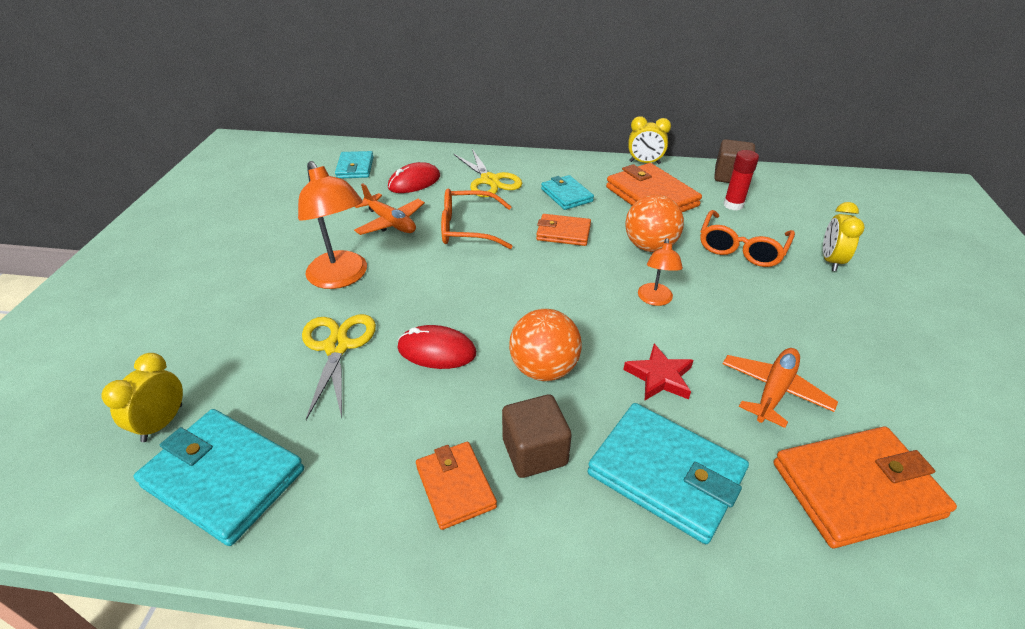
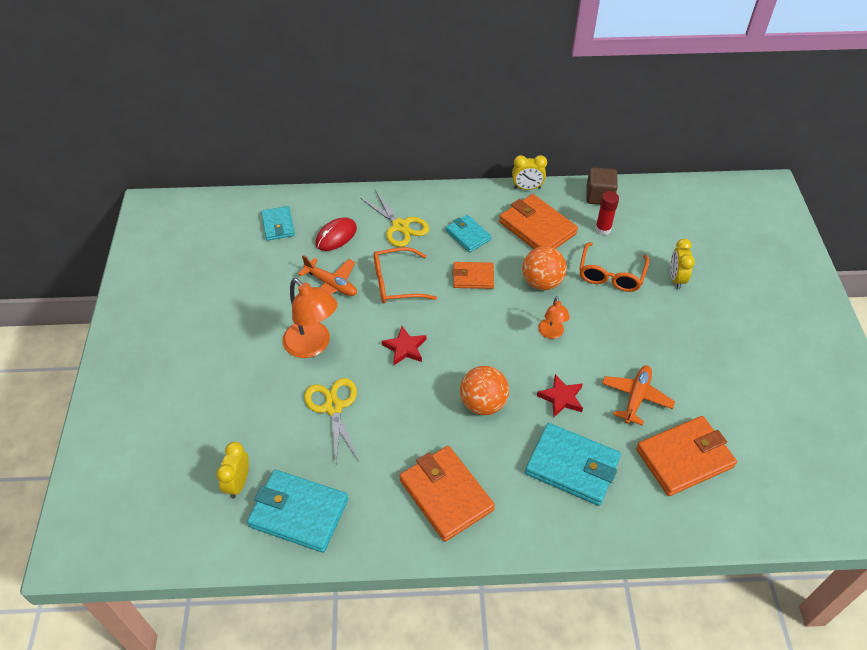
camera: 10 degrees left, 10 degrees up
(436, 351) = (405, 400): red mouse -> none
(455, 487) = (446, 495): orange wallet -> orange wallet, size x1.68
(456, 293) = (405, 348): none -> red star
(534, 452) = (489, 464): brown cube -> none

